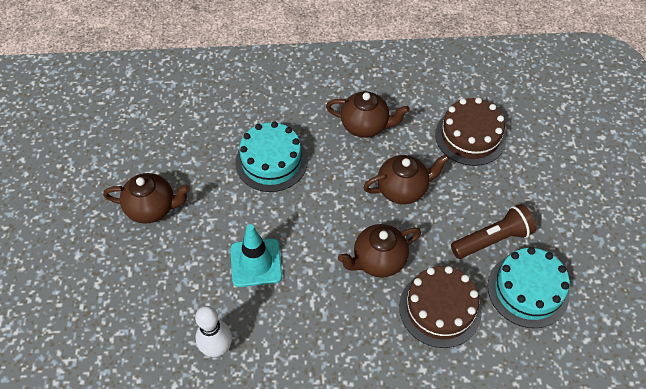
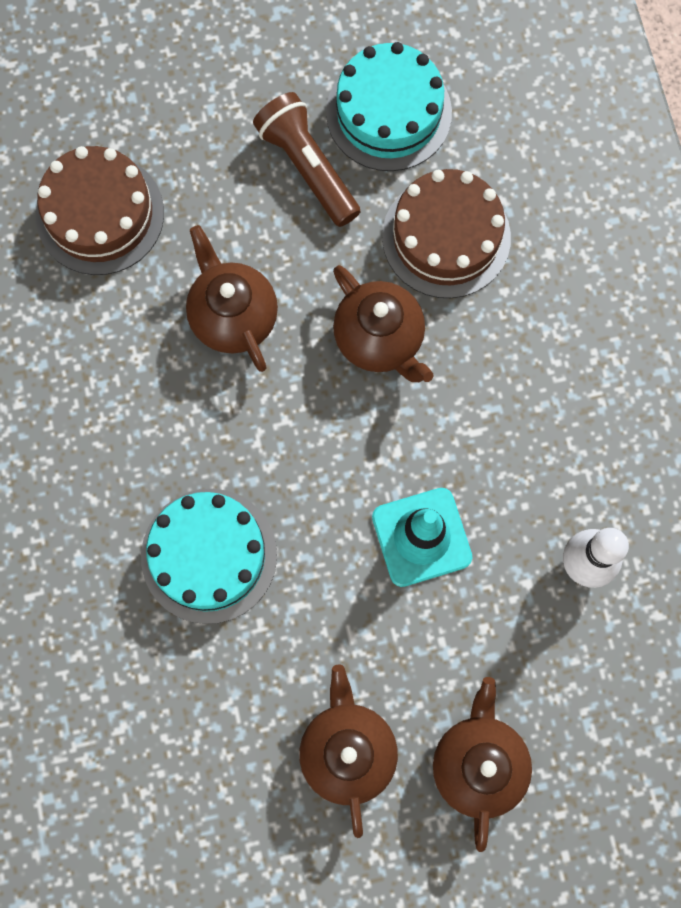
camera: 100 degrees left, 20 degrees up
(365, 126) = (102, 399): brown teapot -> brown teapot (478, 763)

